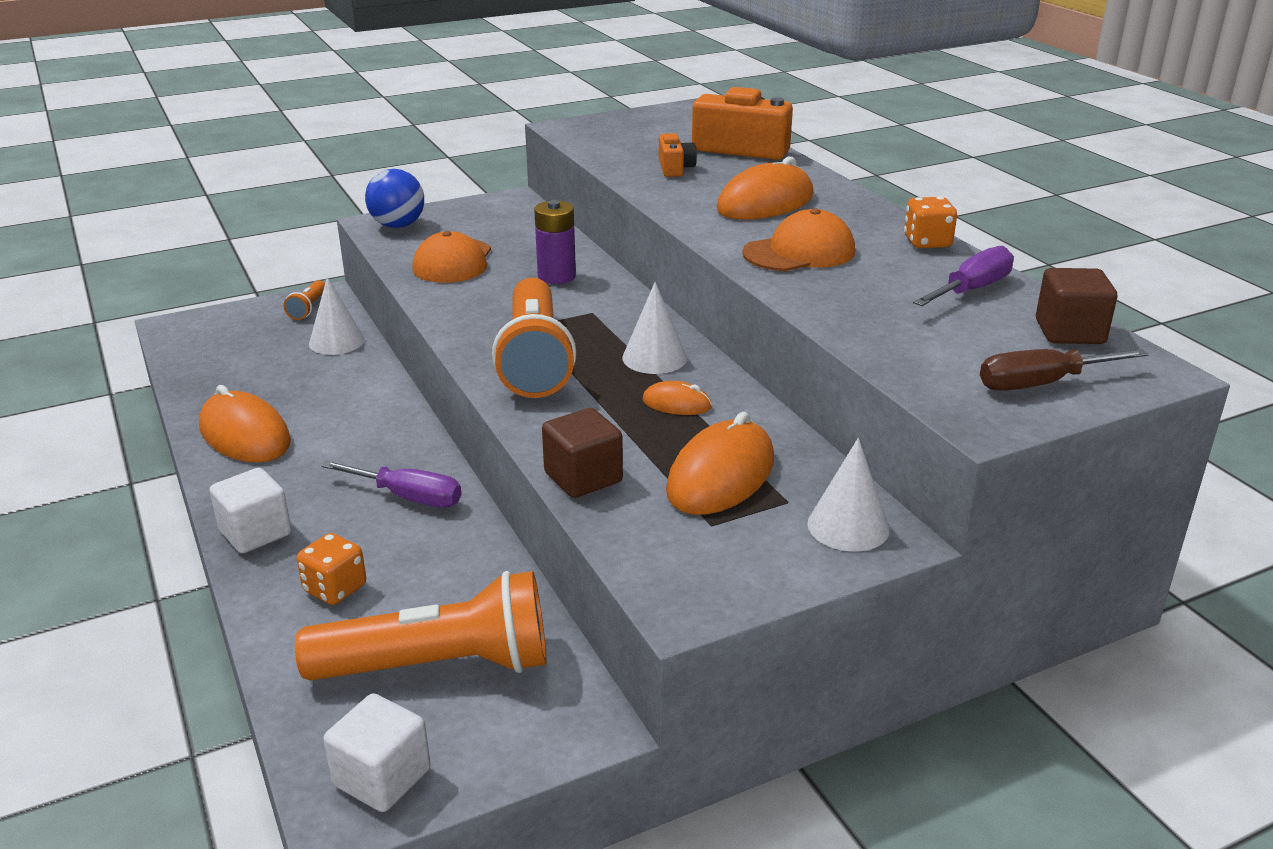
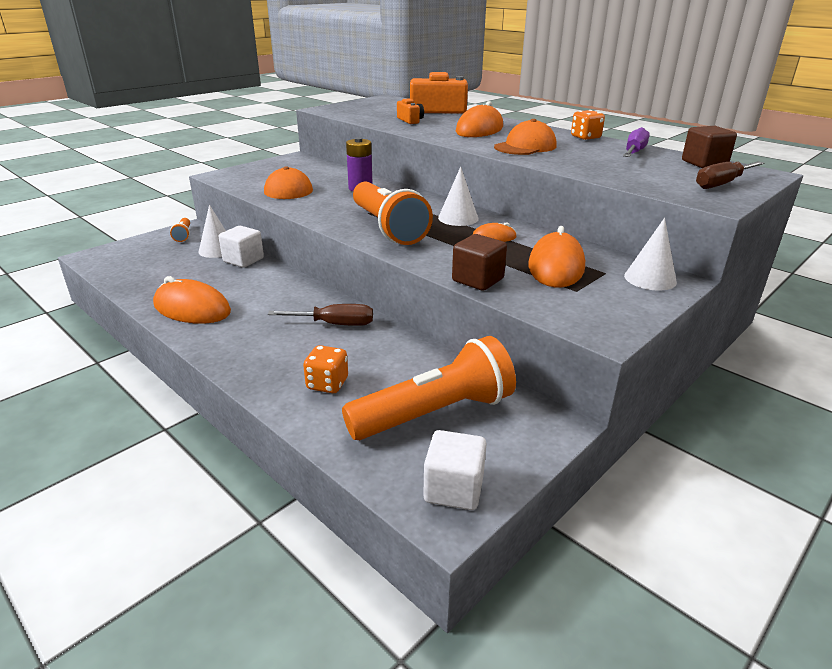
camera: 20 degrees left, 0 degrees up
(255, 533) = (244, 362): white cube -> white cube (243, 260)
(398, 225) = (235, 175): blue ball -> none
(408, 497) = (335, 324): purple screwdriver -> brown screwdriver

